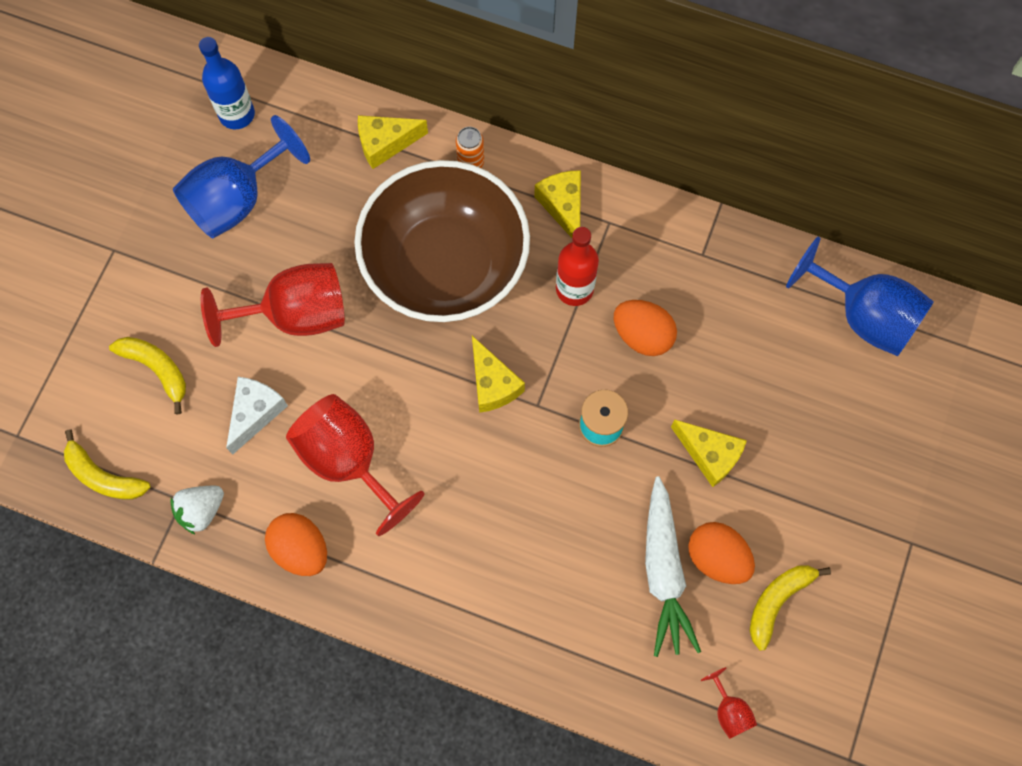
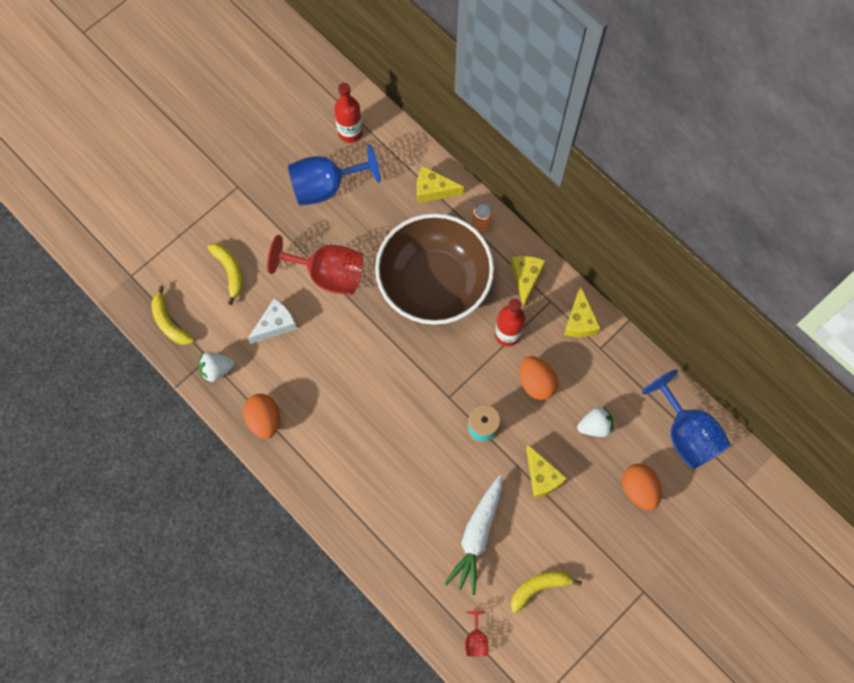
camera: 25 degrees right, 0 degrees up
(237, 114) = (350, 132): blue bottle -> red bottle
(348, 461) = (317, 379): red goblet -> none
(492, 384) = (427, 371): yellow cheese -> yellow cheese (579, 321)
(717, 558) = (514, 543): orange egg -> orange egg (638, 489)
(745, 358) = (595, 426): none -> white strawberry

